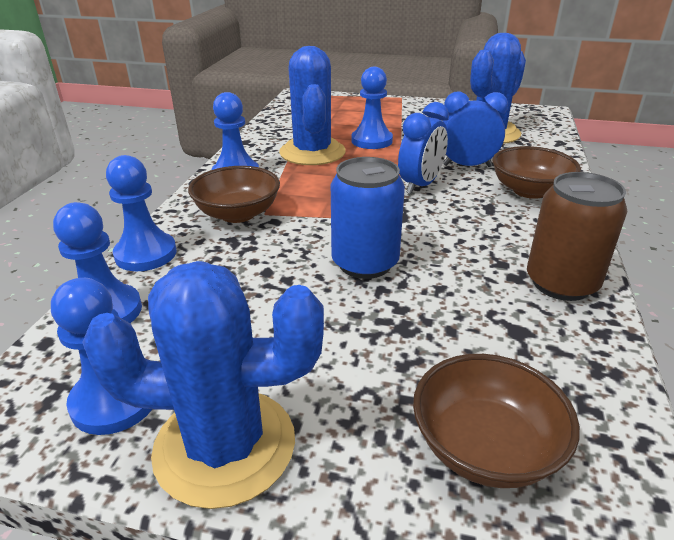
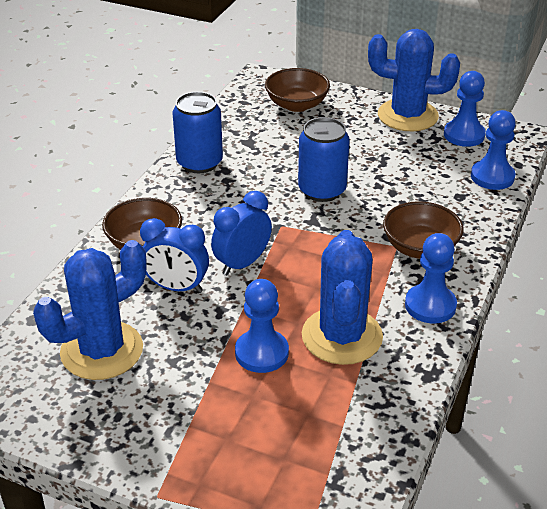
camera: 170 degrees left, 5 degrees up
(146, 254) = (485, 215): blue pawn -> none
(561, 283) = (199, 163): brown can -> blue can

